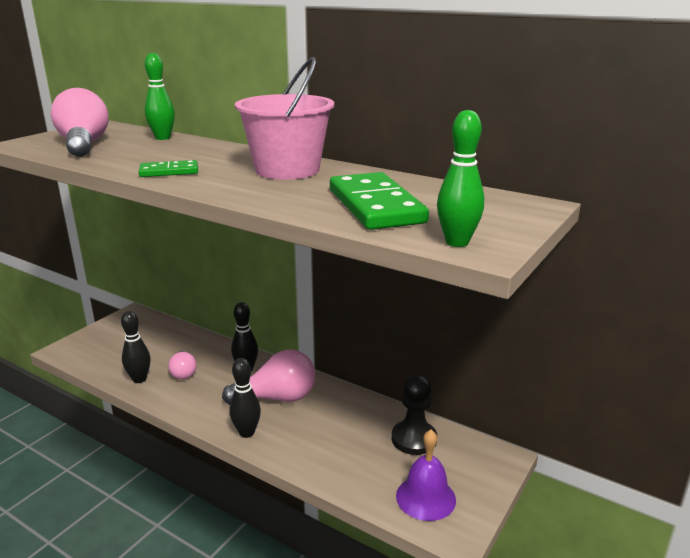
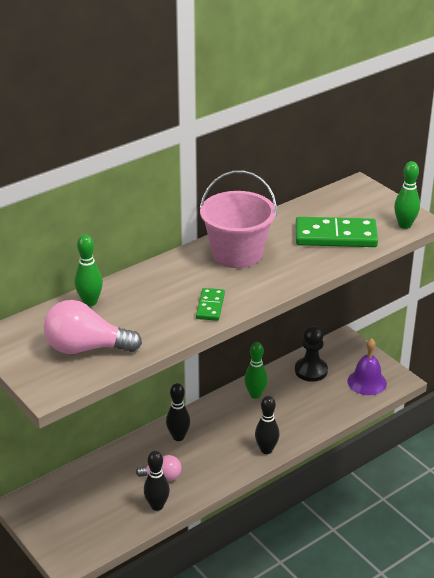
camera: 70 degrees left, 10 degrees up
(277, 398) = (230, 426): pink light bulb -> none
(340, 404) = (255, 394): none -> green bowling pin

